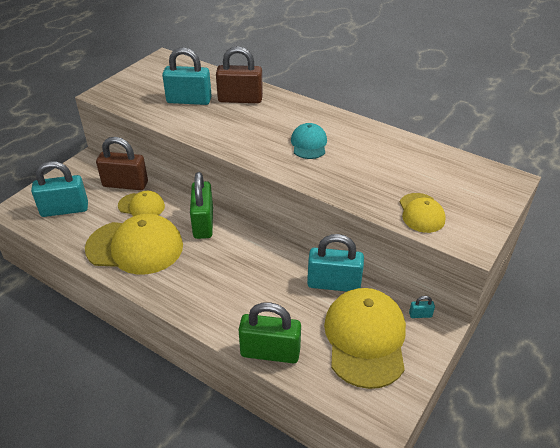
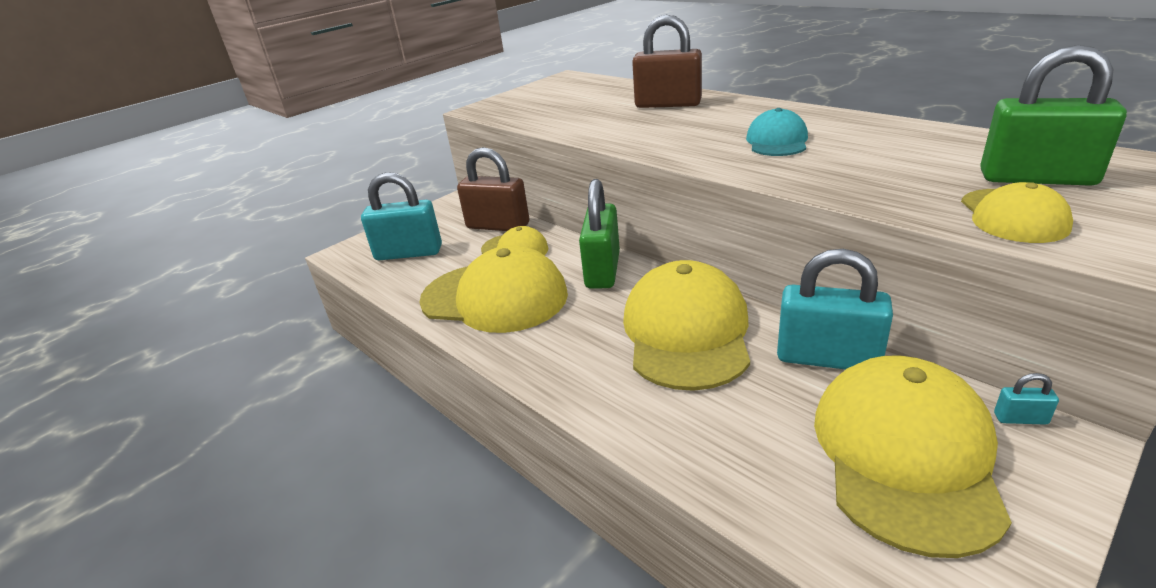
camera: 15 degrees right, 10 degrees down
(189, 100) = (593, 109): turquoise padlock -> none
(257, 269) = (686, 332): none -> yellow cap
(270, 352) = (706, 465): green padlock -> green padlock (1036, 178)

